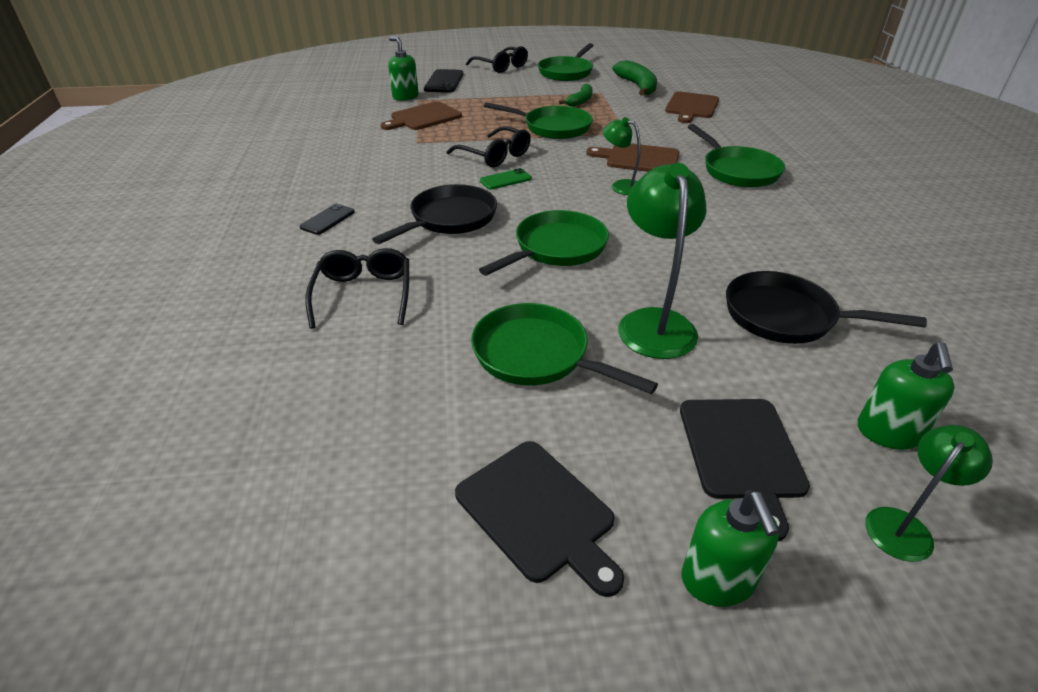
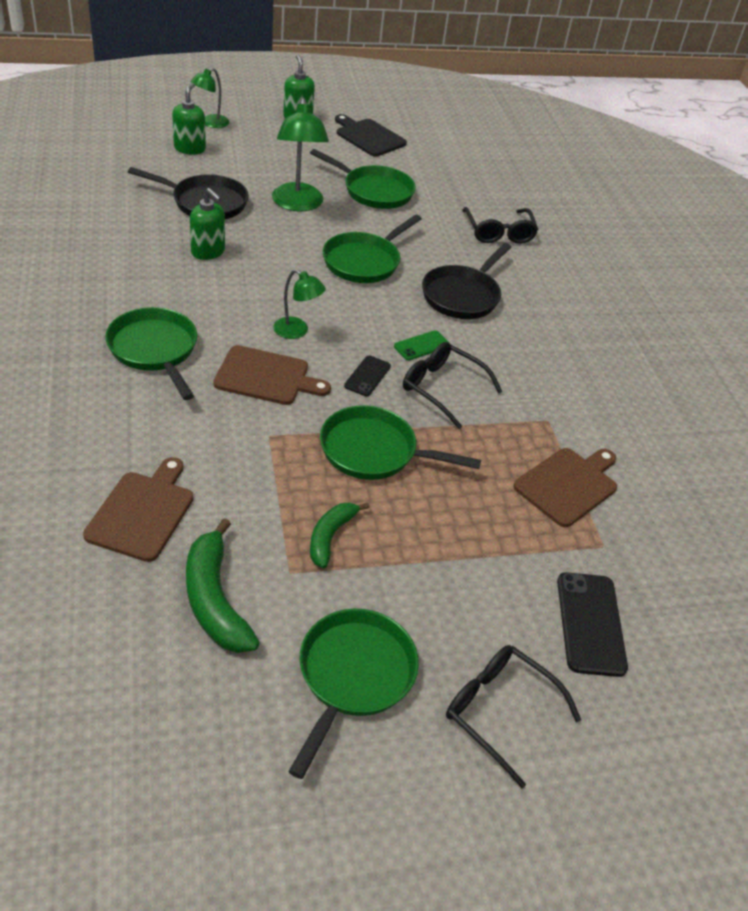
camera: 170 degrees right, 5 degrees up
(327, 220) = (571, 300): black phone -> black phone (367, 376)
(405, 97) = (629, 557): green soap dispenser -> green soap dispenser (208, 252)
(742, 453) = (270, 147): black cutting board -> none

